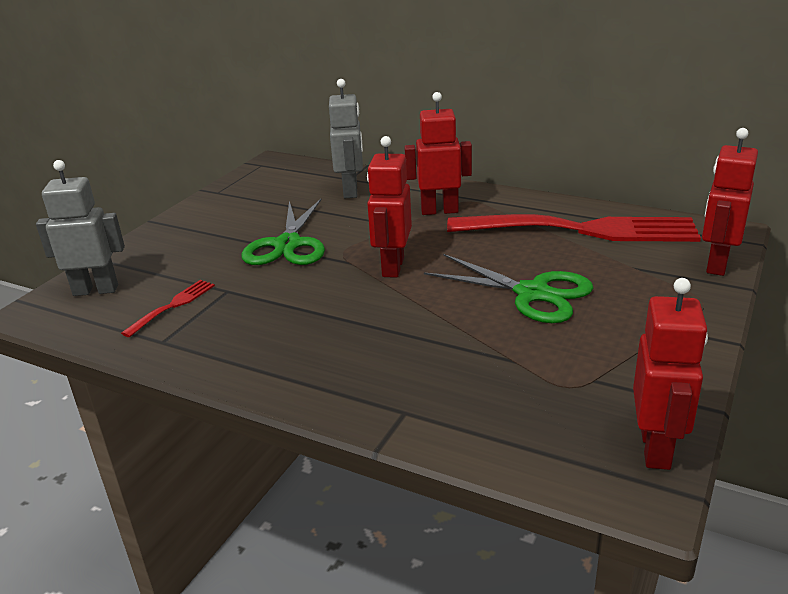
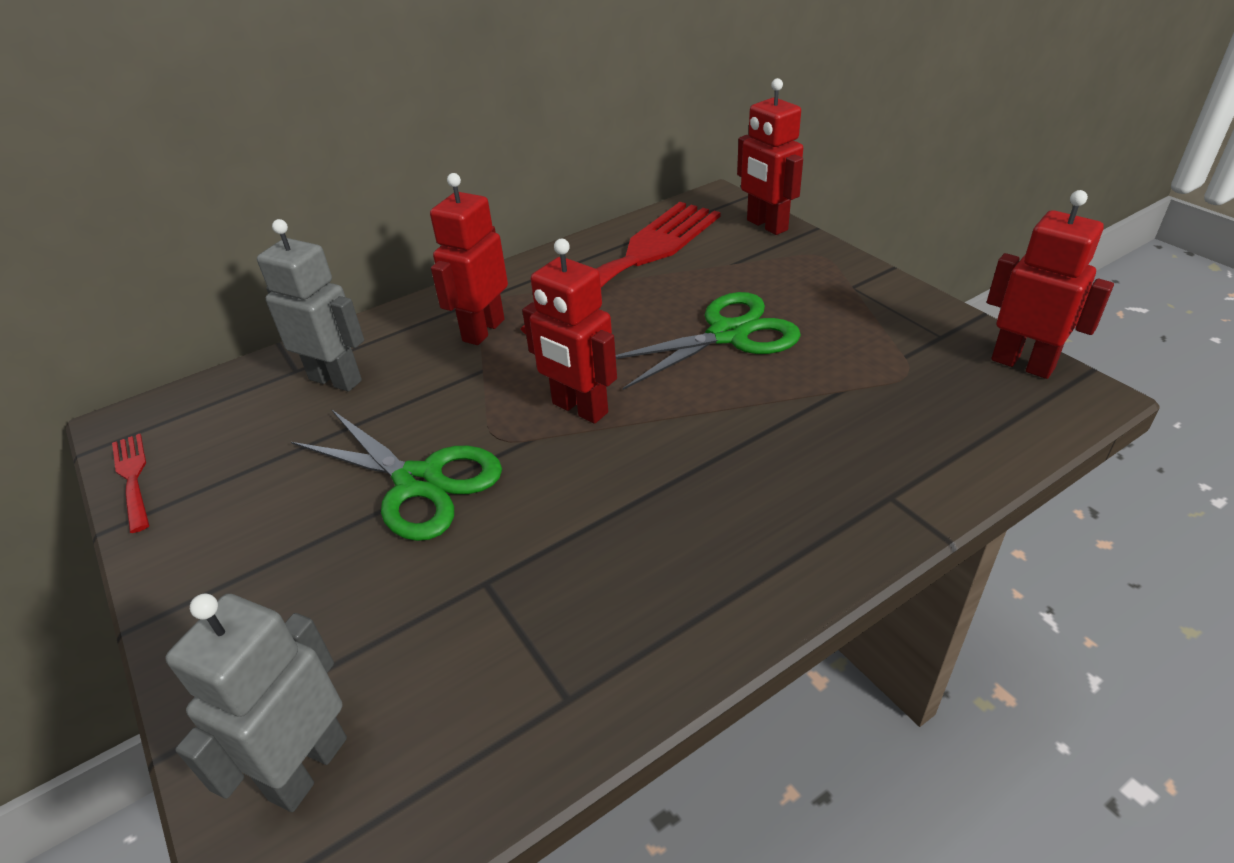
camera: 60 degrees left, 10 degrees up
(173, 306) = (470, 661): red fork -> red fork (132, 477)

